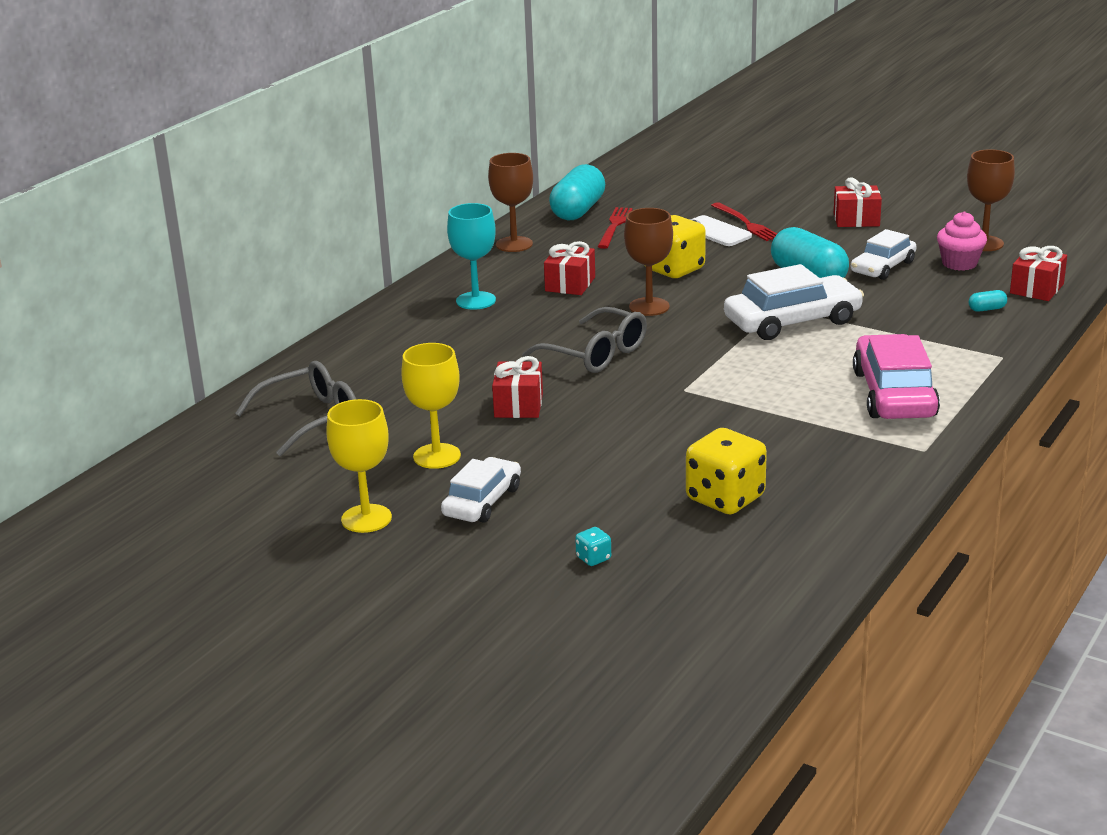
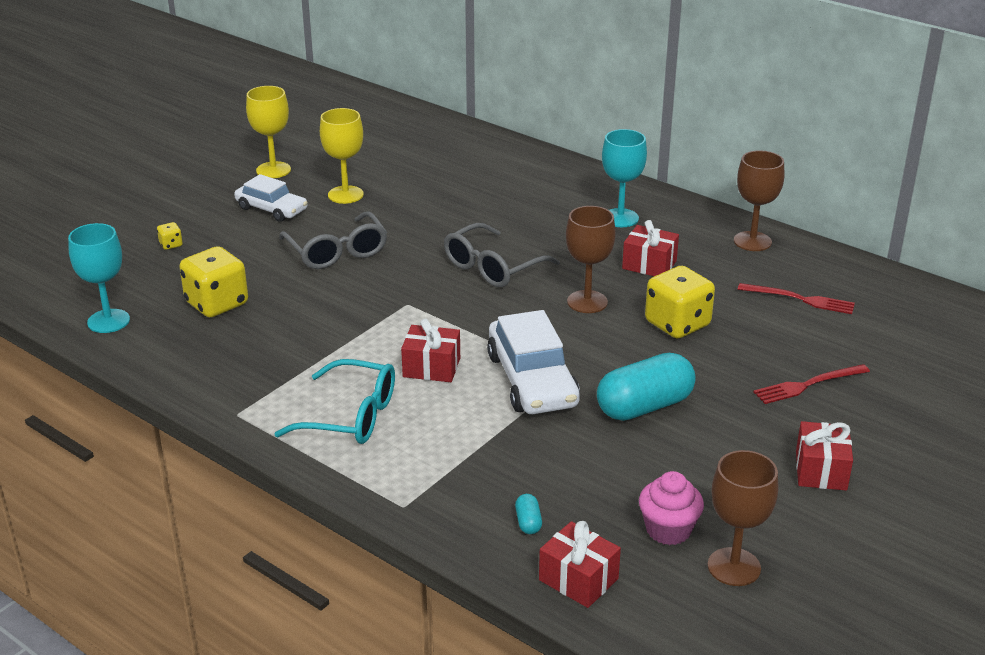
camera: 95 degrees right, 5 degrees up
(310, 419) = (424, 152): grey glasses -> grey glasses (337, 251)
(518, 405) = (411, 228): red gift -> red gift (431, 367)
(578, 211) = (846, 281): turquoise capsule -> none
(593, 558) = (171, 245): turquoise dice -> yellow dice
(715, 232) = (782, 361): white phone -> none
(792, 564) = (108, 321): none -> turquoise goblet
(883, 267) = (664, 465): white car -> none
(894, 394) = (350, 416): pink car -> turquoise glasses

